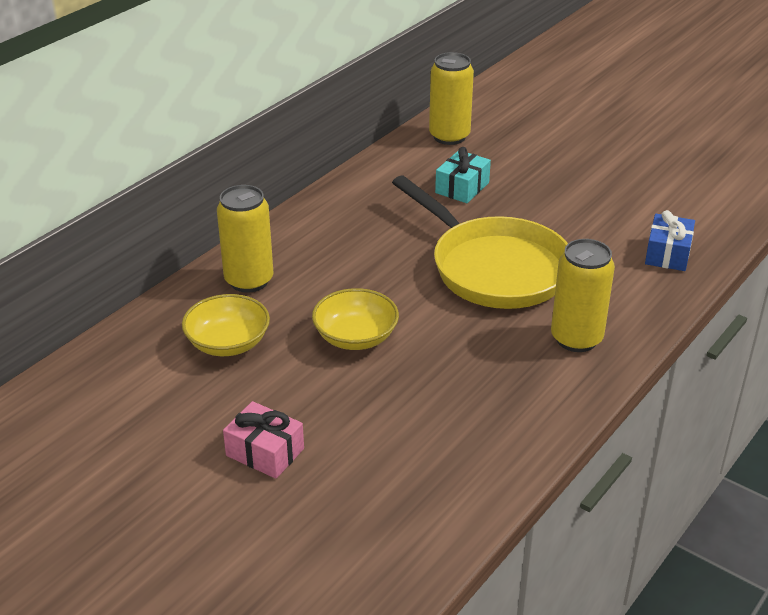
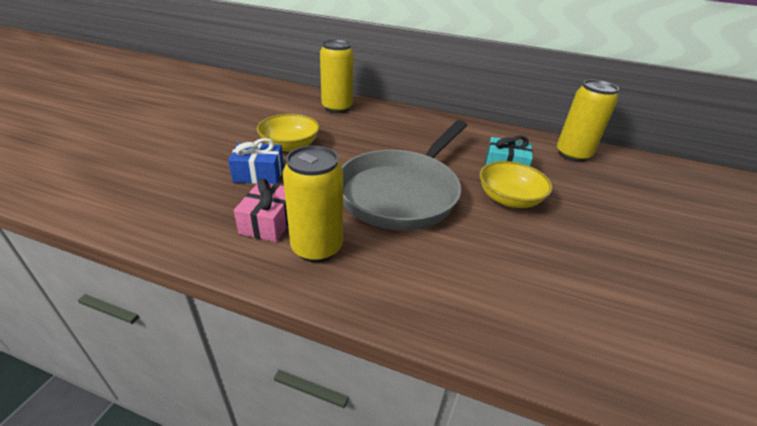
camera: 70 degrees right, 0 degrees up
(228, 343) = (274, 110): yellow bowl -> yellow bowl (509, 199)
(265, 452) = (172, 131): pink gift -> pink gift (269, 222)
(494, 268) = (402, 192): yellow pan -> grey pan
(667, 254) = (503, 309): blue gift -> blue gift (259, 174)

